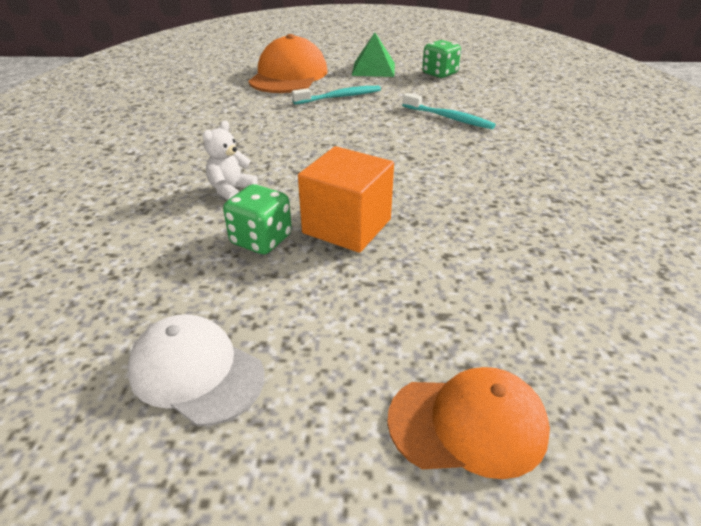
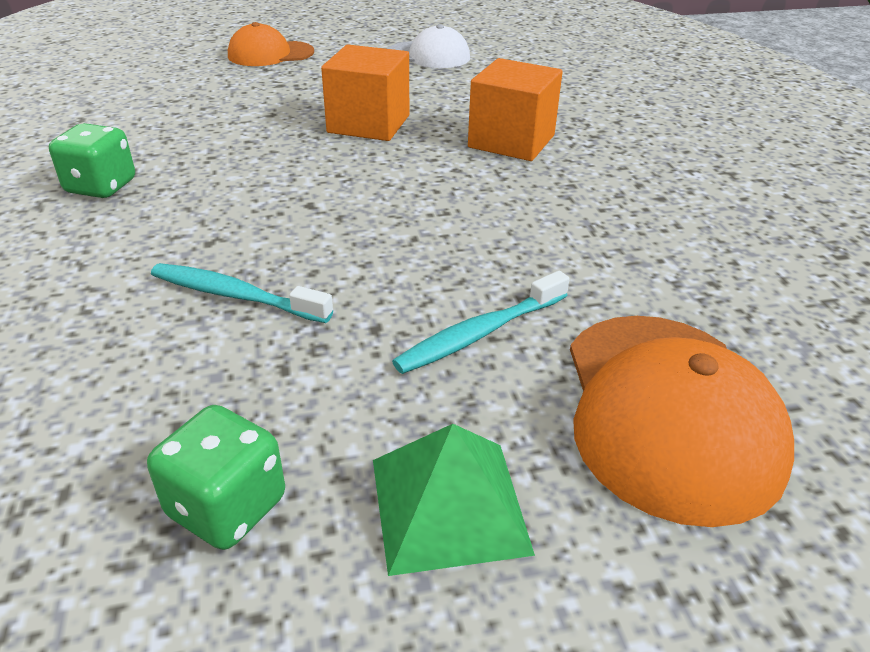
camera: 165 degrees right, 0 degrees up
(231, 190) = (511, 141): white teddy bear -> orange cube
(261, 240) = (442, 108): green dice -> green dice (101, 187)

